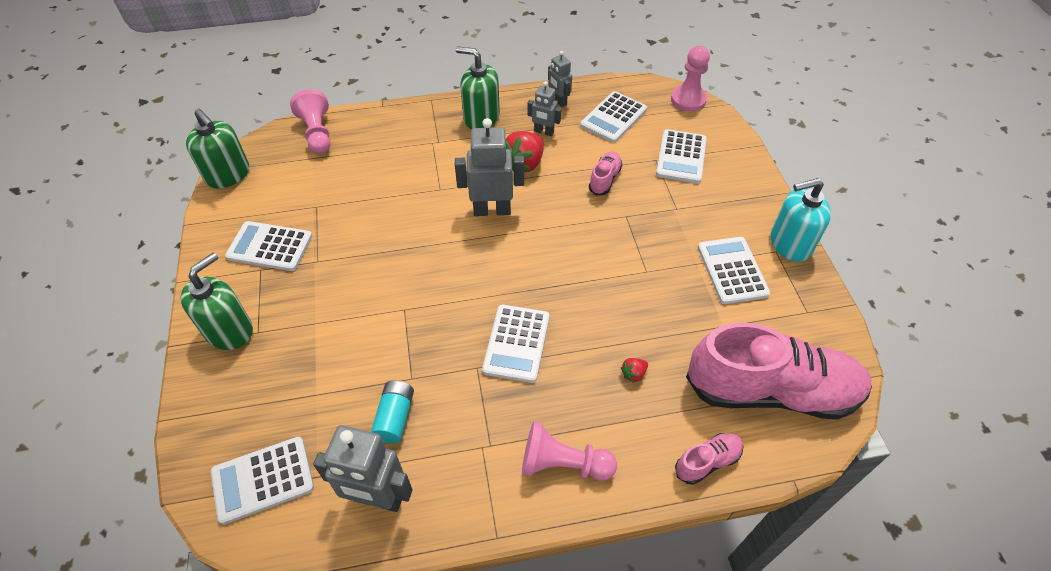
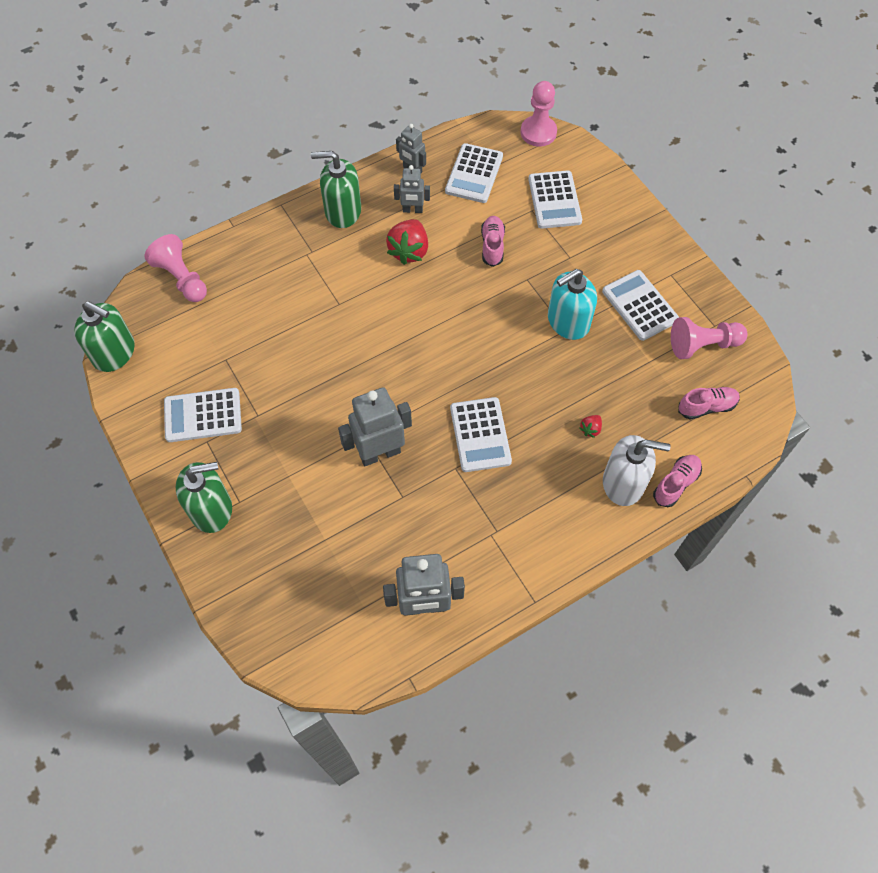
camera: 20 degrees left, 10 degrees up
(229, 330) = (211, 509): green soap dispenser -> green soap dispenser turned 60 degrees clockwise
(263, 480) = (319, 626): white calculator -> none
(395, 417) = (405, 535): turquoise battery -> none
(492, 210) = (400, 311): grey robot -> grey robot (379, 453)
(563, 463) = (563, 525): pink pawn -> pink pawn (702, 345)
(648, 441) = (623, 483): none -> white soap dispenser
(771, 391) = (706, 407): pink shoe -> pink shoe, size x0.42
(790, 244) = (680, 263): turquoise soap dispenser -> turquoise soap dispenser (568, 322)

